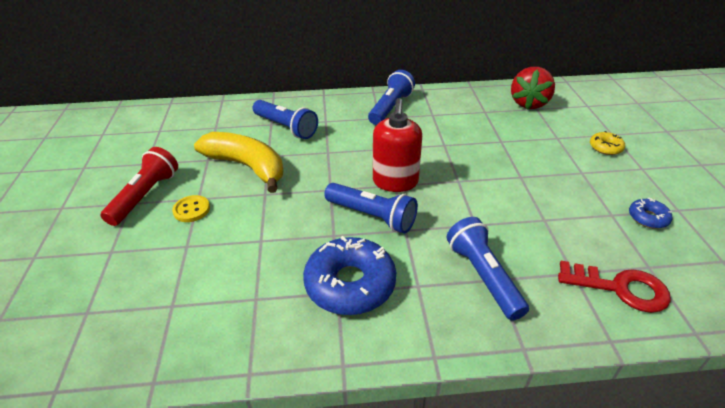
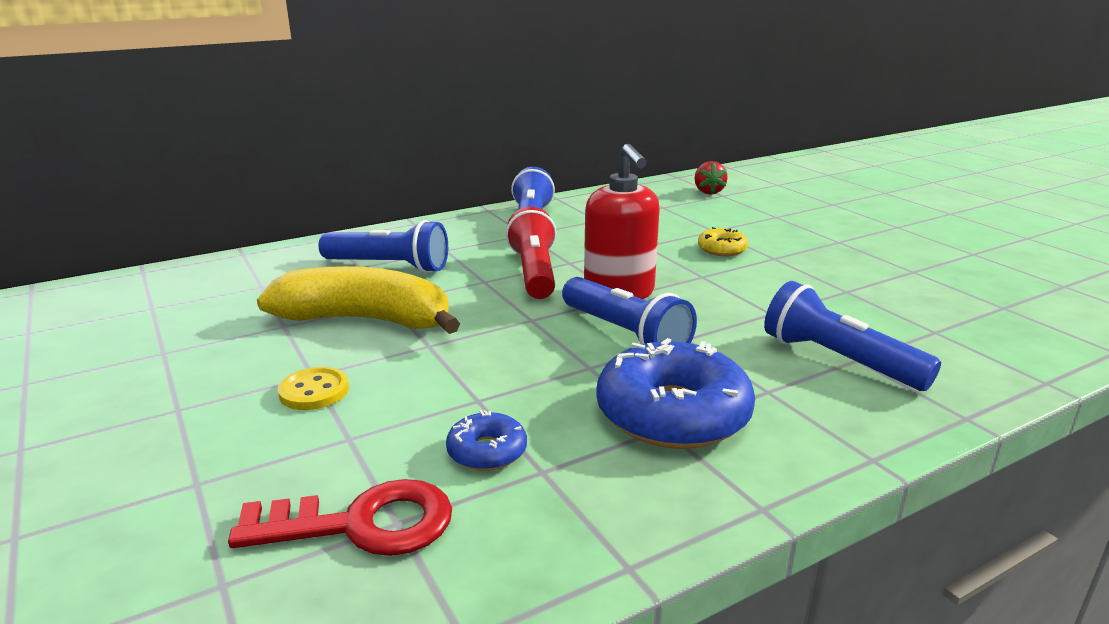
camera: 25 degrees left, 15 degrees down
(145, 196) = (202, 393): red flashlight -> red flashlight (534, 272)
(372, 216) = (625, 334): blue flashlight -> blue flashlight turned 45 degrees clockwise
(529, 103) = (708, 192): red strawberry -> red strawberry, size x0.57
(605, 147) = (839, 216): yellow donut -> yellow donut (721, 249)
(620, 288) = (998, 332): red key -> red key (362, 524)
(648, 218) = (952, 266): blue donut -> blue donut (487, 451)

